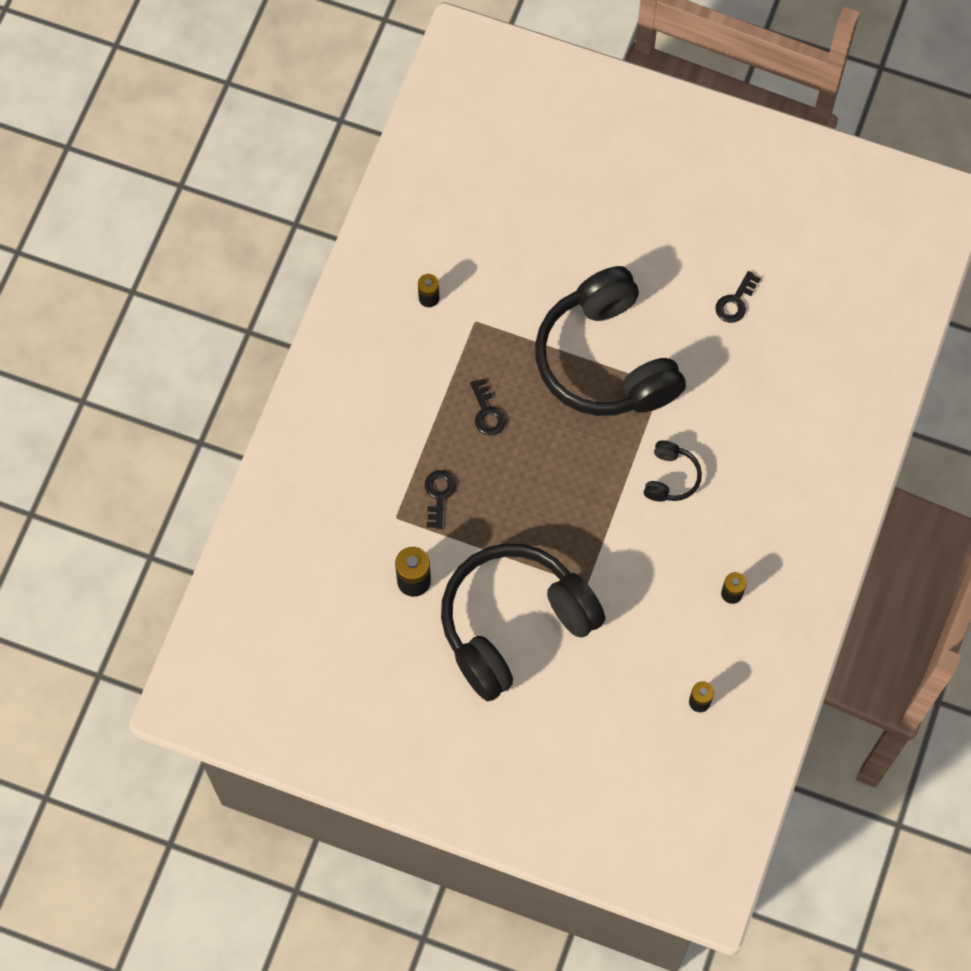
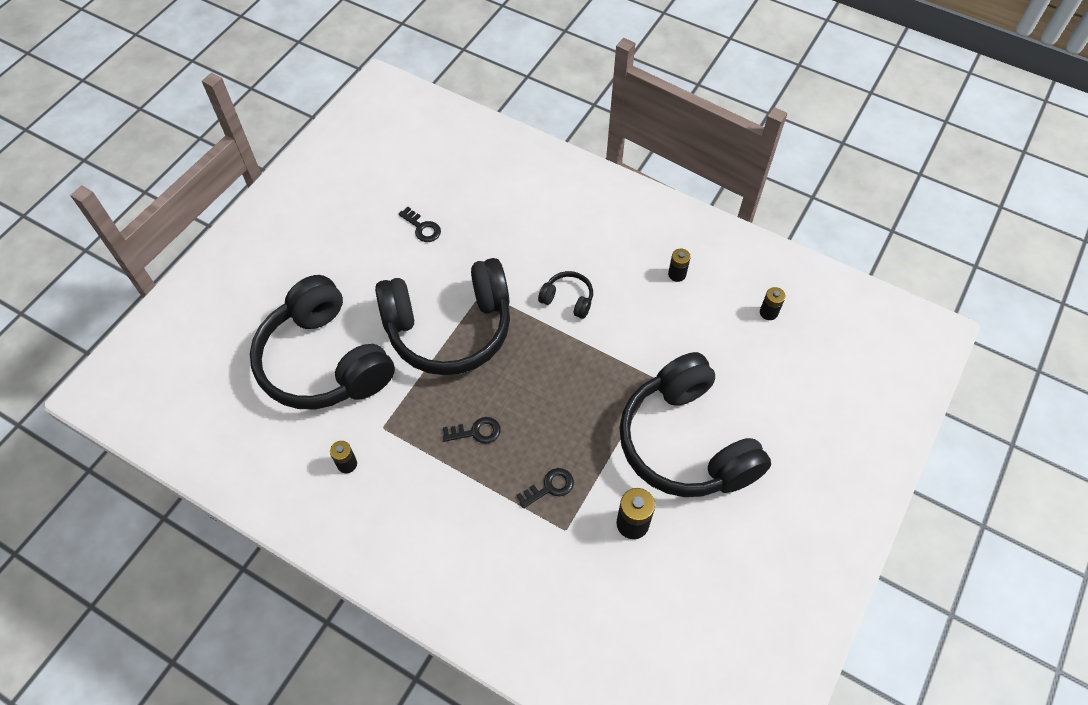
camera: 80 degrees left, 10 degrees down
(439, 495) = (550, 487): black key -> black key turned 135 degrees clockwise
(540, 245) = (324, 361): none -> black headphones

